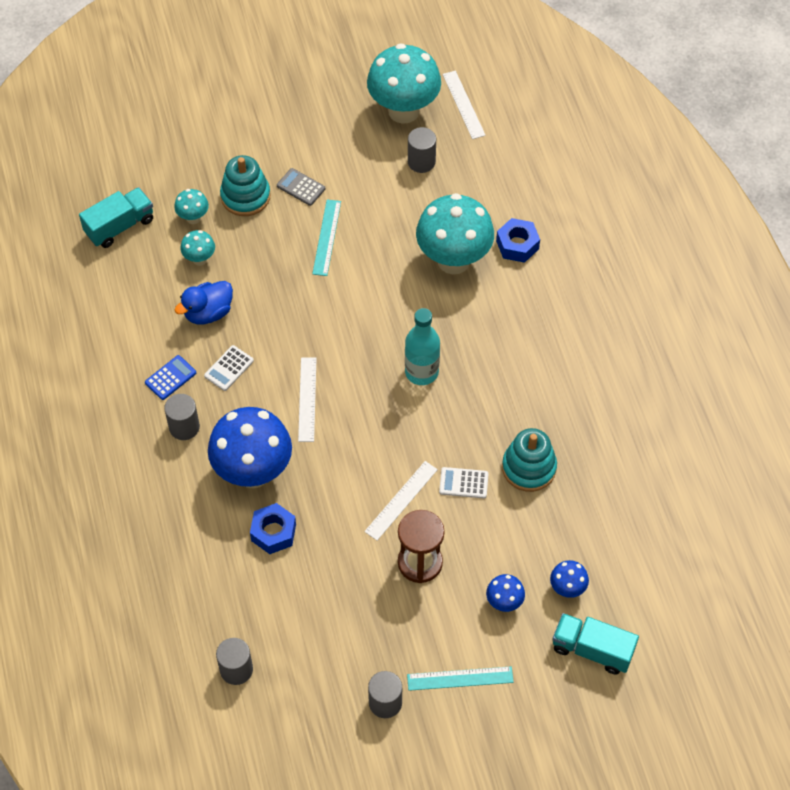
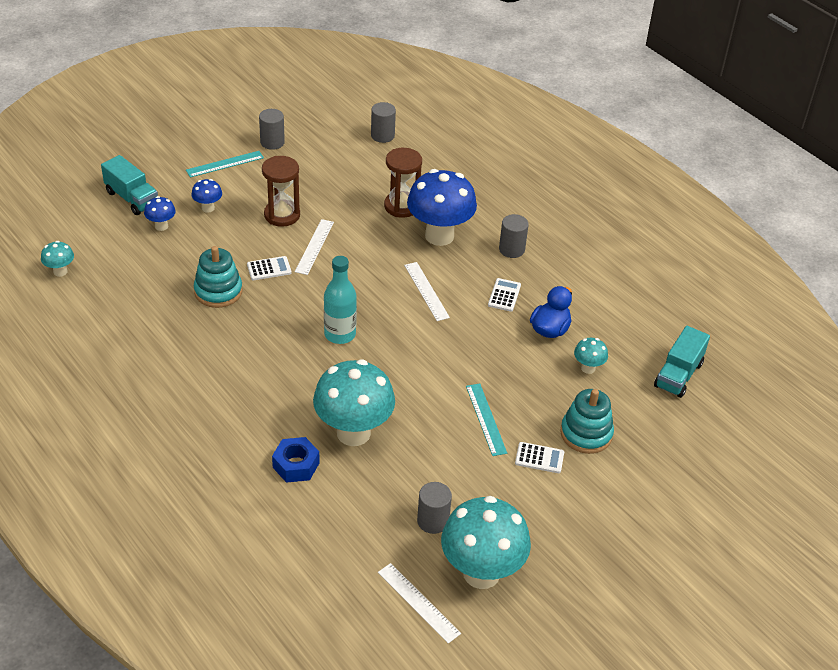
camera: 155 degrees right, 15 degrees down
(170, 378) = (546, 277): blue calculator -> none
(193, 218) = (619, 400): turquoise mushroom -> turquoise mushroom (60, 271)
(273, 532) = (401, 206): blue nut -> brown hourglass
(301, 187) = (539, 458): grey calculator -> white calculator
(592, 650) = (132, 198): turquoise truck -> turquoise truck turned 45 degrees clockwise

